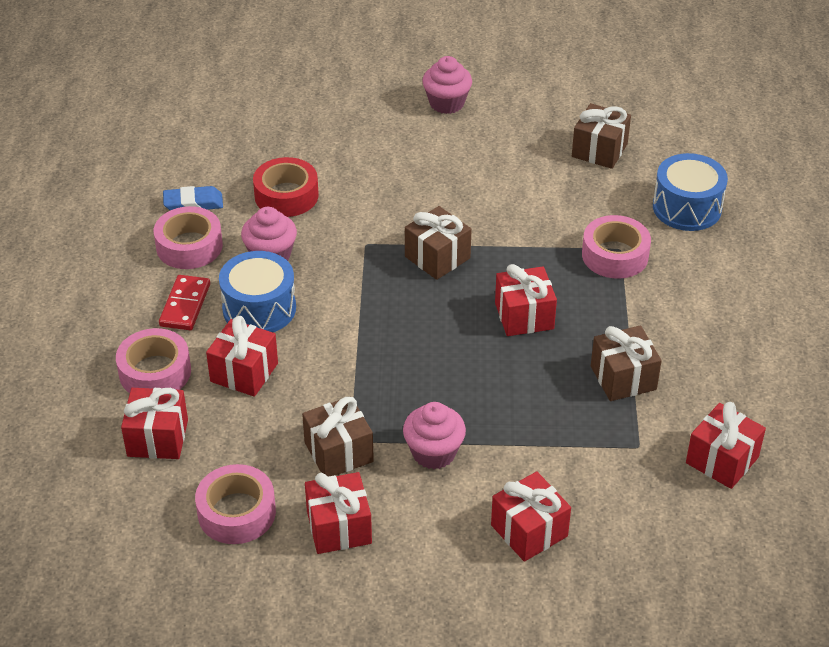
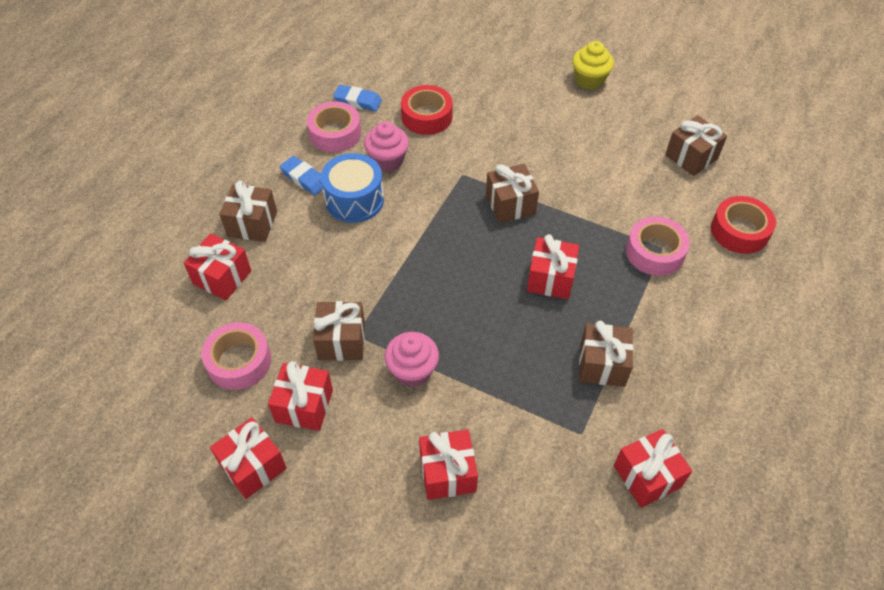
camera: 25 degrees right, 10 degrees up
(155, 372) = (252, 224): pink tape -> brown gift
(185, 305) = (304, 178): red domino -> blue eraser
(244, 372) = (313, 247): red gift -> red gift (253, 466)
(446, 103) = (589, 80): pink cupcake -> yellow cupcake
(687, 208) = (739, 231): blue drum -> red tape

